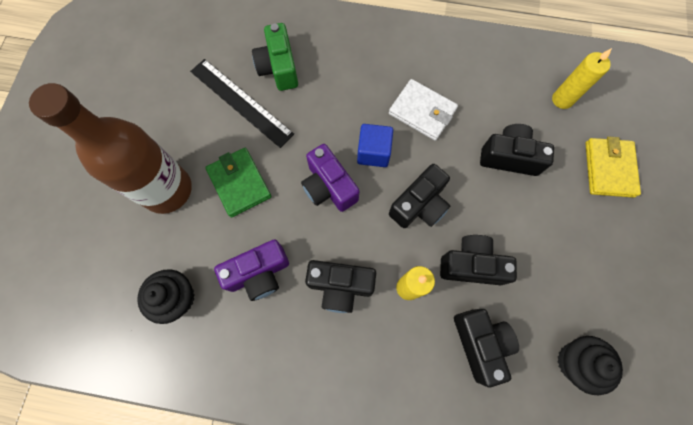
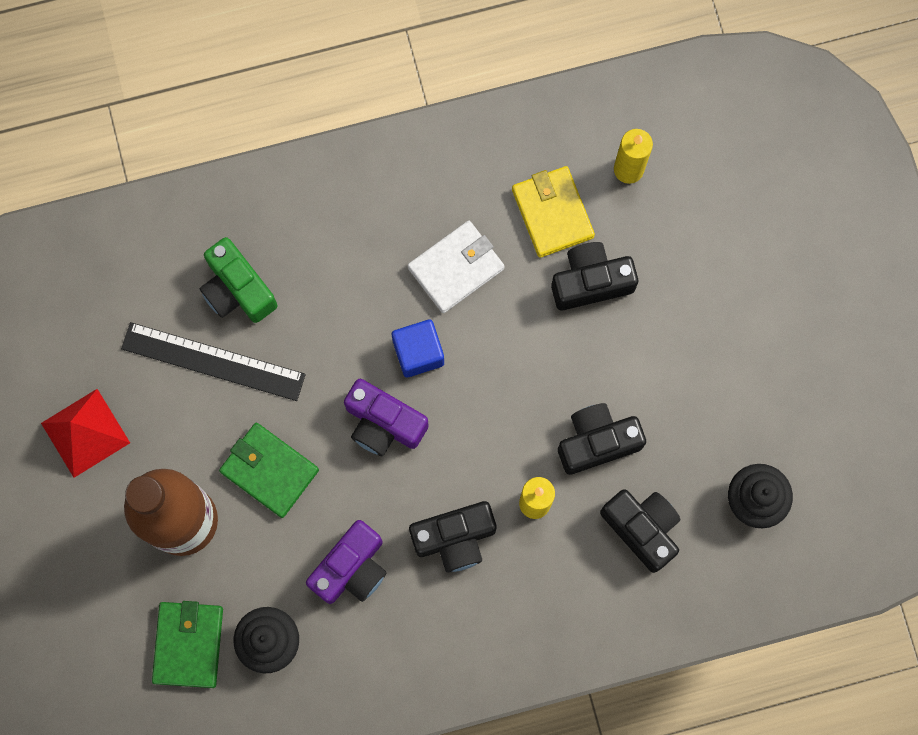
camera: 25 degrees left, 5 degrees up
(123, 273) = (188, 644): none -> green wallet
(140, 110) = (85, 433): none -> red pyramid
(419, 205) = (505, 396): black camera -> none
(422, 112) = (456, 268): white wallet -> white wallet turned 45 degrees counterclockwise
(608, 169) = (718, 242): yellow wallet -> yellow wallet (552, 213)

